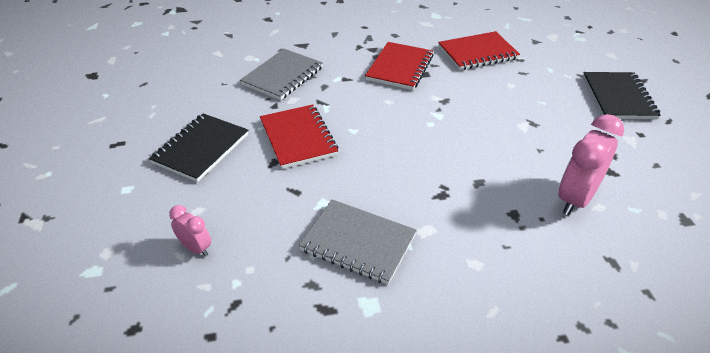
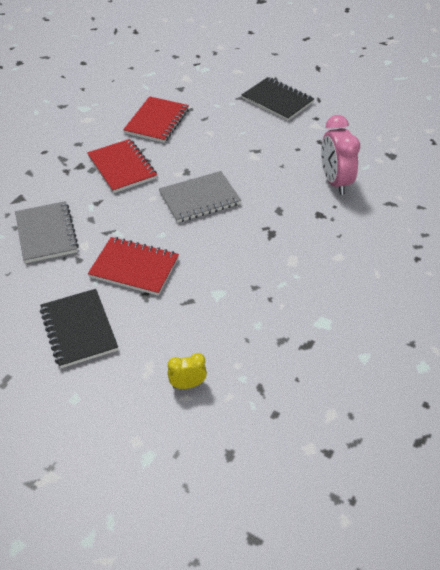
camera: 50 degrees left, 5 degrees up
(196, 248) = (187, 384): pink clock -> yellow clock
(358, 243) = (270, 298): grey notebook -> grey notebook (199, 199)

